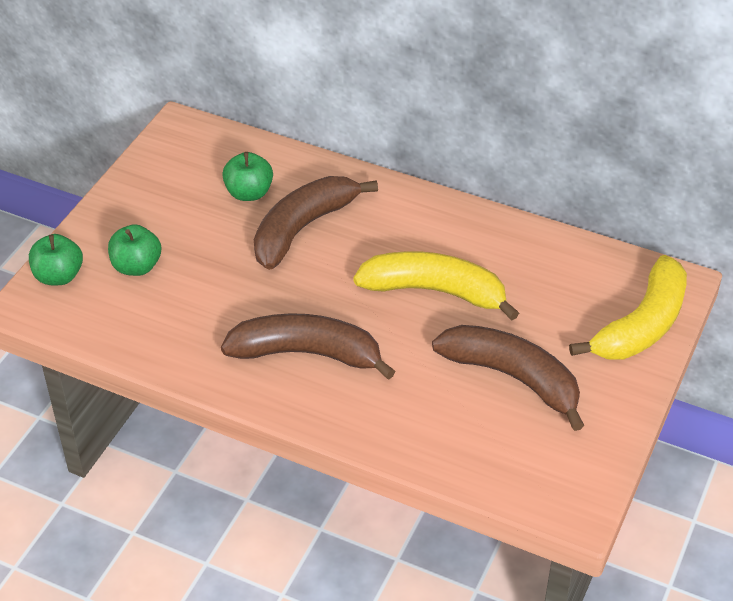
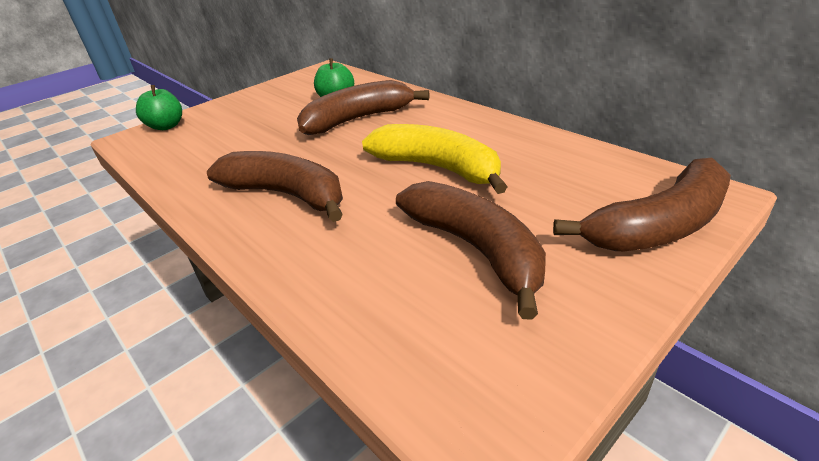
camera: 25 degrees right, 10 degrees down
(136, 266) = (220, 127): green apple -> none
(641, 325) = (658, 225): yellow banana -> brown banana

